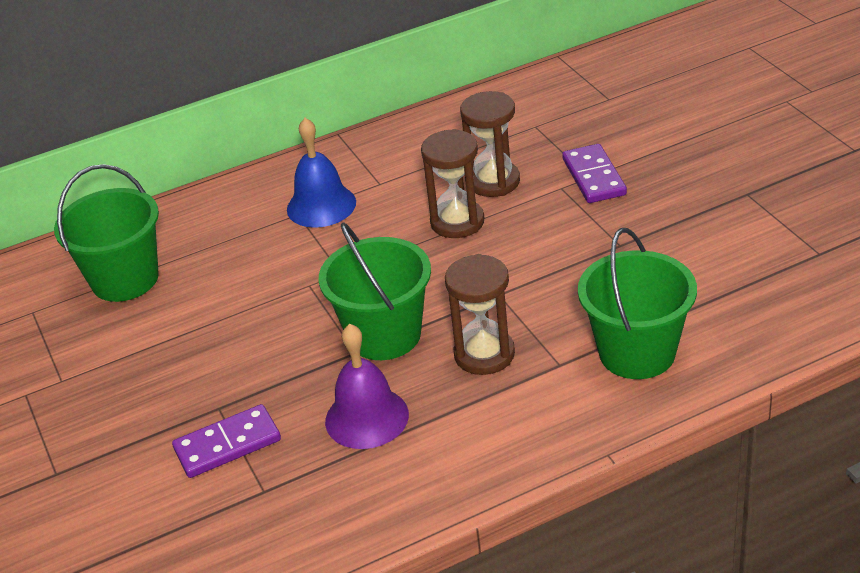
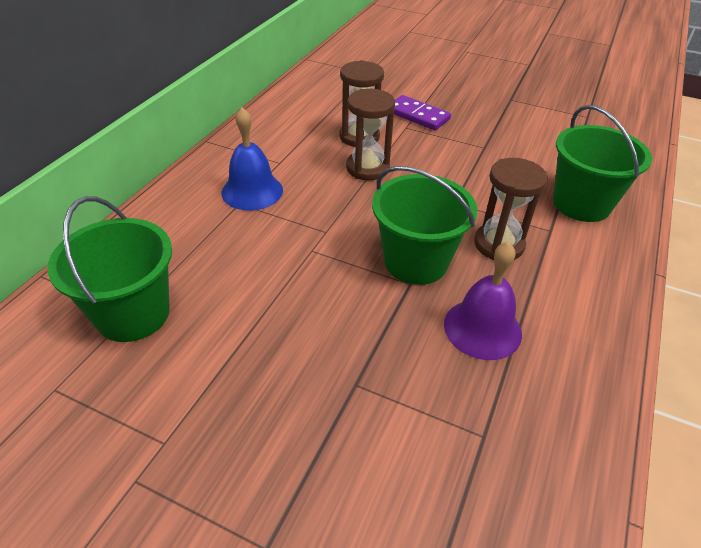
camera: 45 degrees left, 5 degrees up
(227, 444) = (403, 412): purple domino -> none

